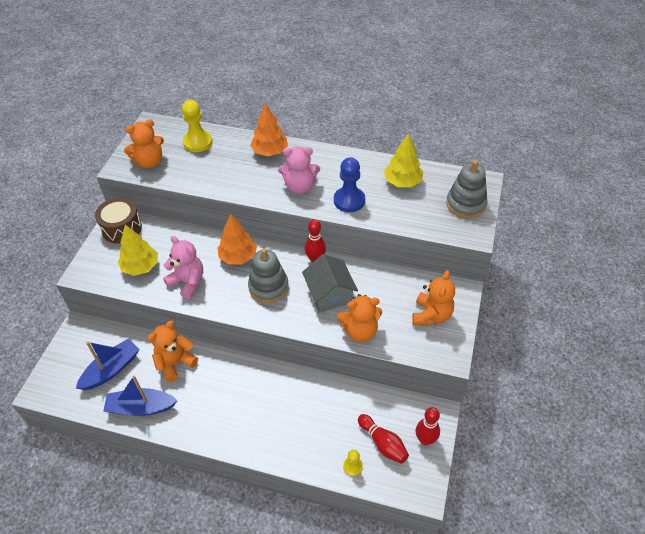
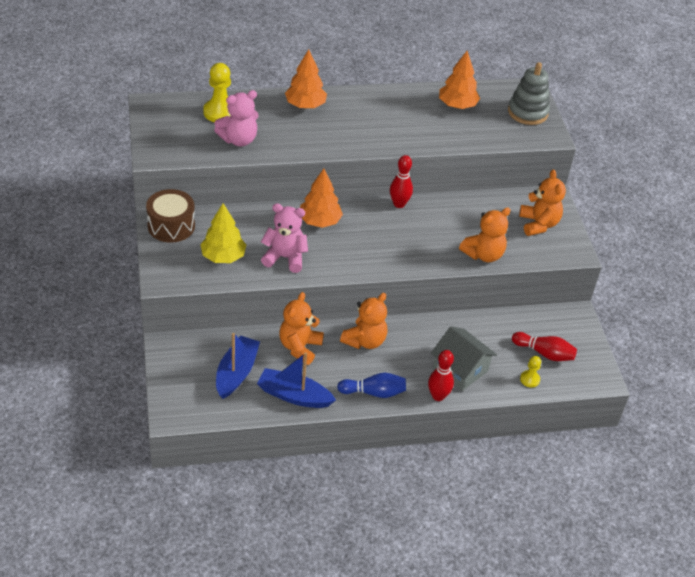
camera: 30 degrees left, 5 degrees down
(141, 407) = (294, 396): blue boat -> blue boat turned 45 degrees clockwise
(149, 162) = (182, 143): orange teddy bear -> orange teddy bear (365, 341)
(207, 428) = (374, 392): none -> blue bowling pin
(268, 287) = (370, 240): grey stacking toy -> none
(300, 187) = (361, 132): pink teddy bear -> pink teddy bear (239, 140)
(329, 294) = (434, 231): grey house -> grey house (460, 369)
(349, 200) = (418, 133): blue pawn -> none
(402, 182) = (457, 105): yellow tree -> orange tree
(425, 439) = (578, 338): red bowling pin -> red bowling pin (438, 396)

